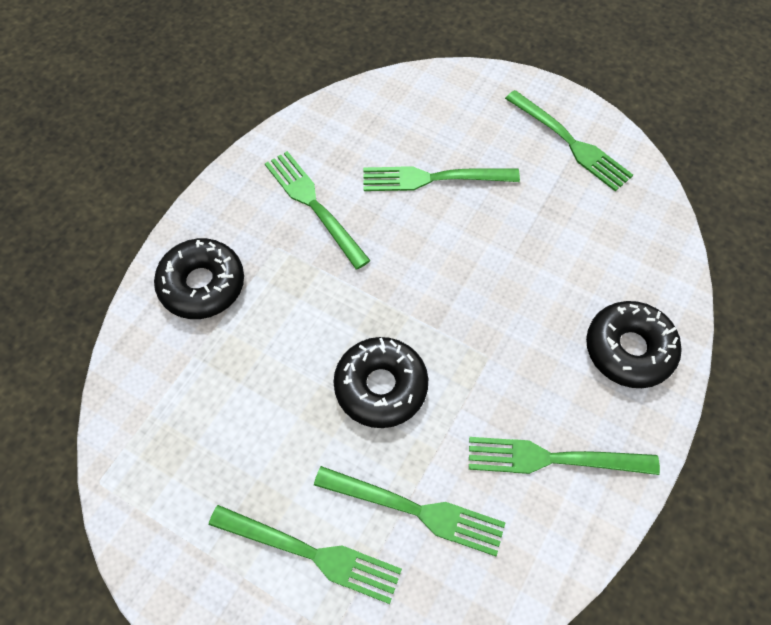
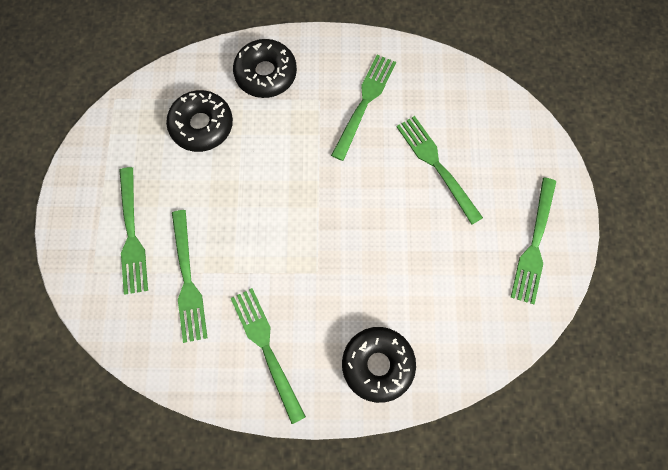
camera: 60 degrees right, 10 degrees up
(381, 387) = (257, 216): black donut -> black donut (202, 125)

